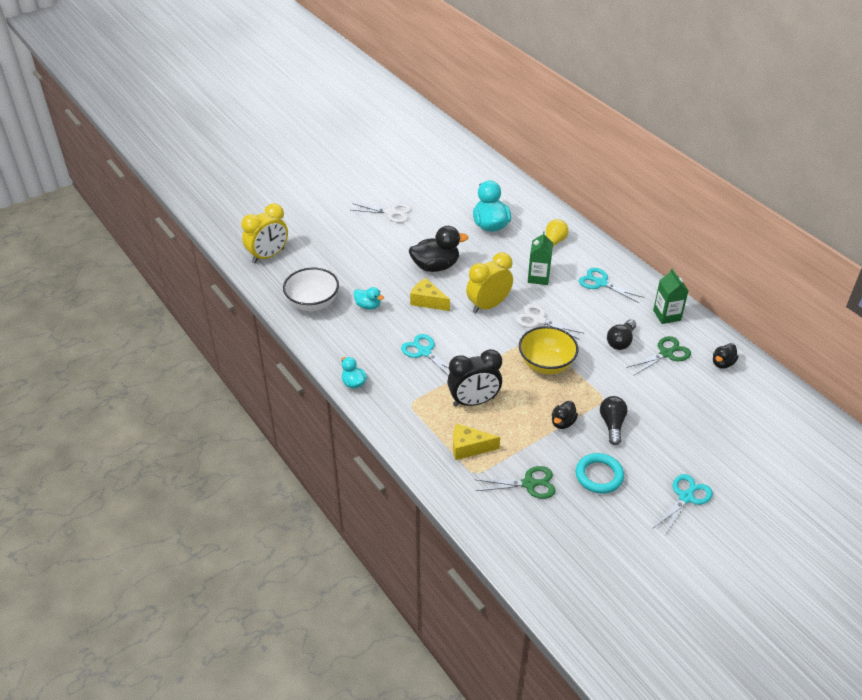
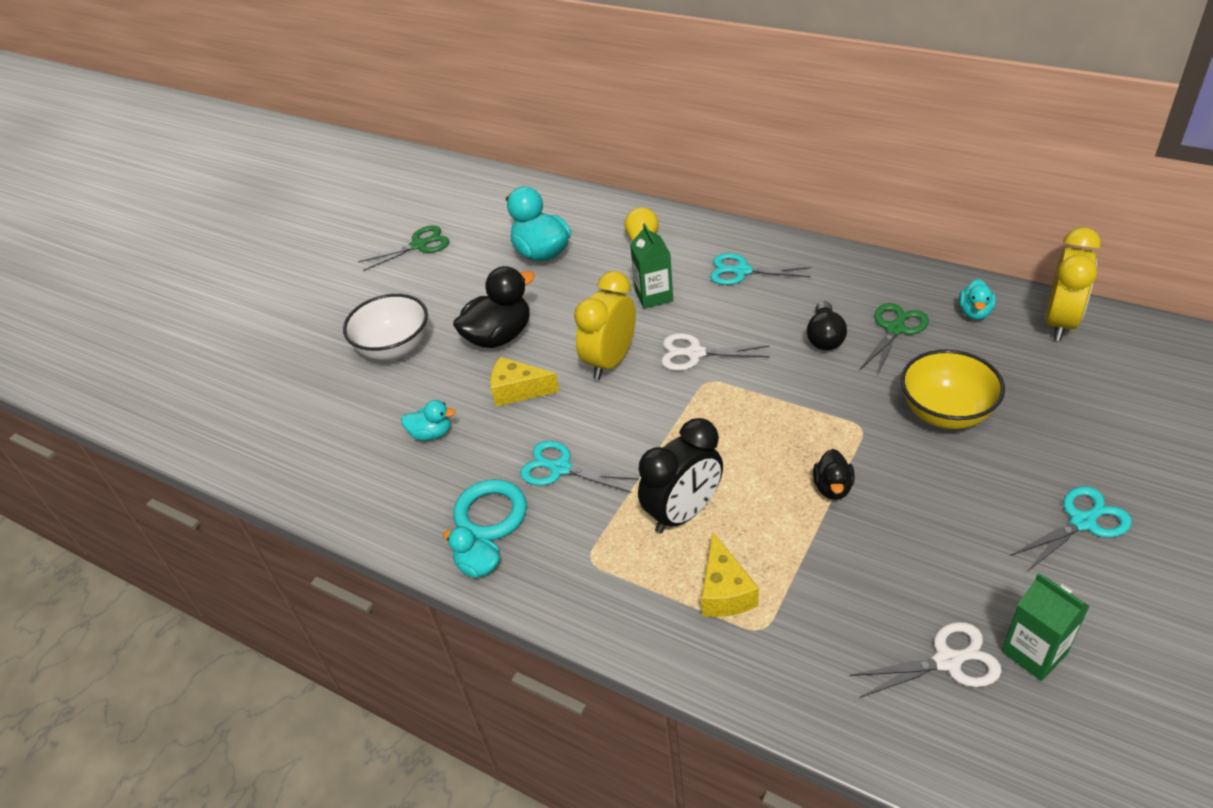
camera: 20 degrees left, 0 degrees up
(268, 256) = (229, 420): yellow clock -> yellow clock (1060, 322)
(313, 303) = (341, 465): white bowl -> white bowl (394, 348)
(391, 213) = (389, 288): white scissors -> white scissors (948, 661)
(469, 447) = (724, 591): yellow cheese -> yellow cheese turned 75 degrees counterclockwise
(529, 484) = (854, 608): green scissors -> green scissors (419, 245)
(546, 364) = (748, 411): yellow bowl -> yellow bowl (946, 412)
(599, 475) = (942, 546): turquoise ring -> turquoise ring (491, 513)
(612, 424) = (902, 459): black light bulb -> none
(667, 315) = (856, 279): green carton -> green carton (1034, 652)
(686, 497) = (1083, 522): turquoise scissors -> turquoise scissors turned 45 degrees clockwise
(722, 363) = (974, 312): black duck -> turquoise duck

